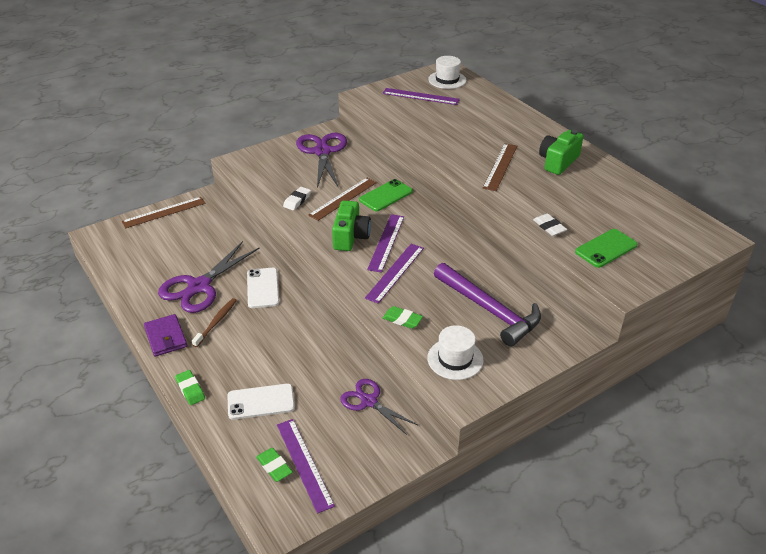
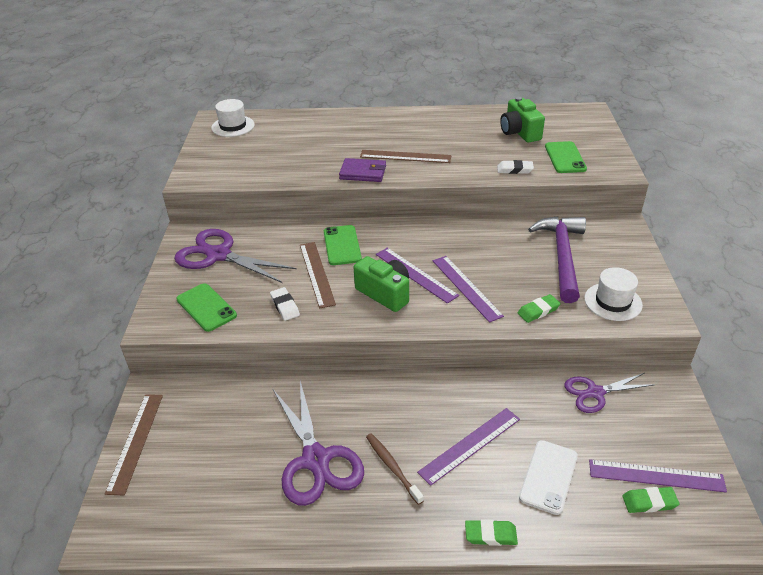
camera: 55 degrees left, 0 degrees up
(165, 337) = (382, 527): purple wallet -> purple wallet (363, 173)
(263, 288) = (367, 404): white phone -> none
(268, 172) = (206, 307): none -> green phone
(420, 96) = (240, 150): purple ruler -> purple ruler (470, 445)
(489, 310) = (562, 256): purple hammer -> purple hammer turned 75 degrees counterclockwise
(500, 166) = (405, 156): brown ruler -> brown ruler turned 45 degrees counterclockwise
(558, 162) = (429, 129): green camera -> green camera (519, 132)

